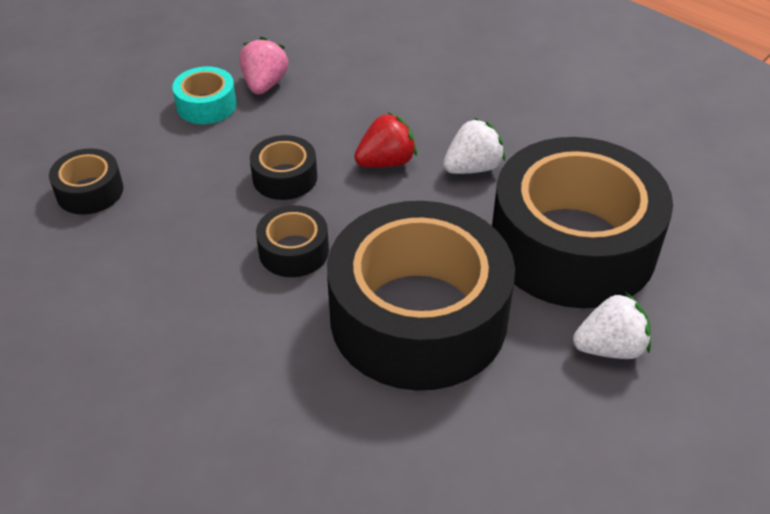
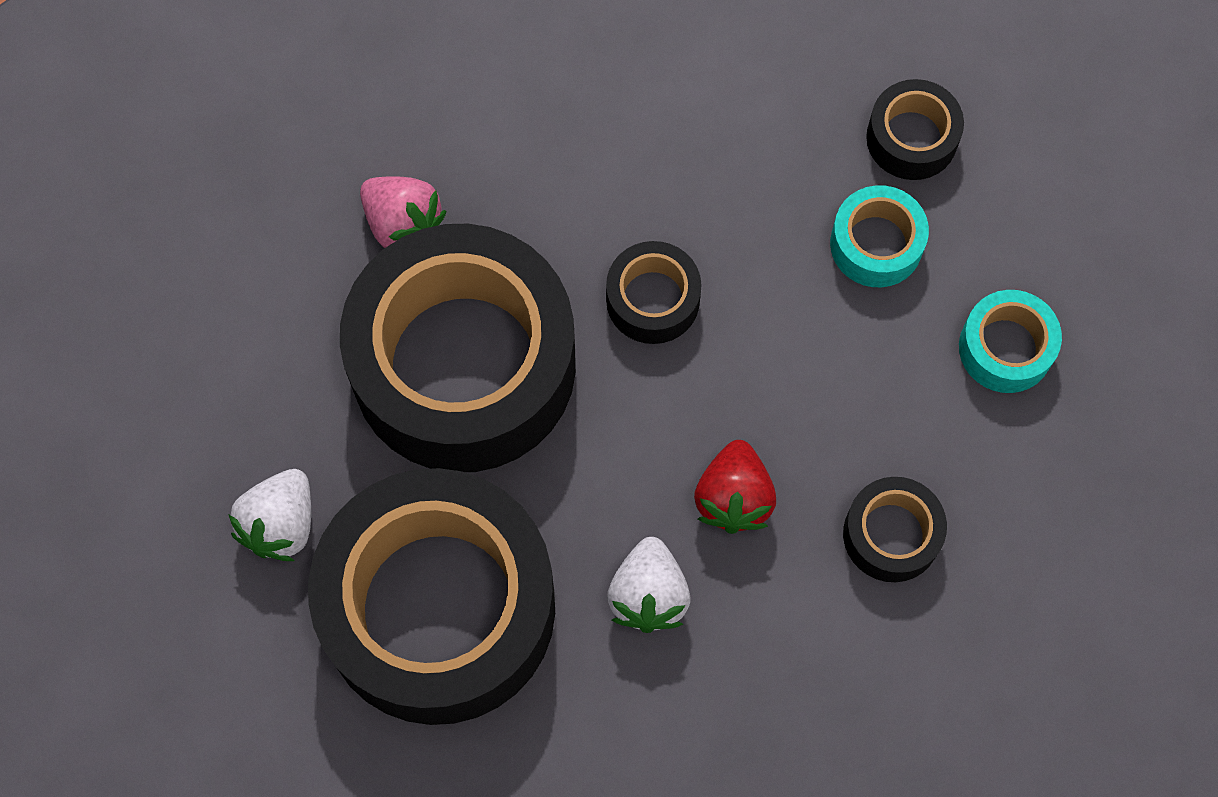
camera: 125 degrees right, 25 degrees up
(177, 175) = (876, 244): none -> turquoise tape
(264, 84) = (1006, 446): pink strawberry -> pink strawberry (403, 224)
(285, 177) = (788, 361): black tape -> black tape (891, 534)

